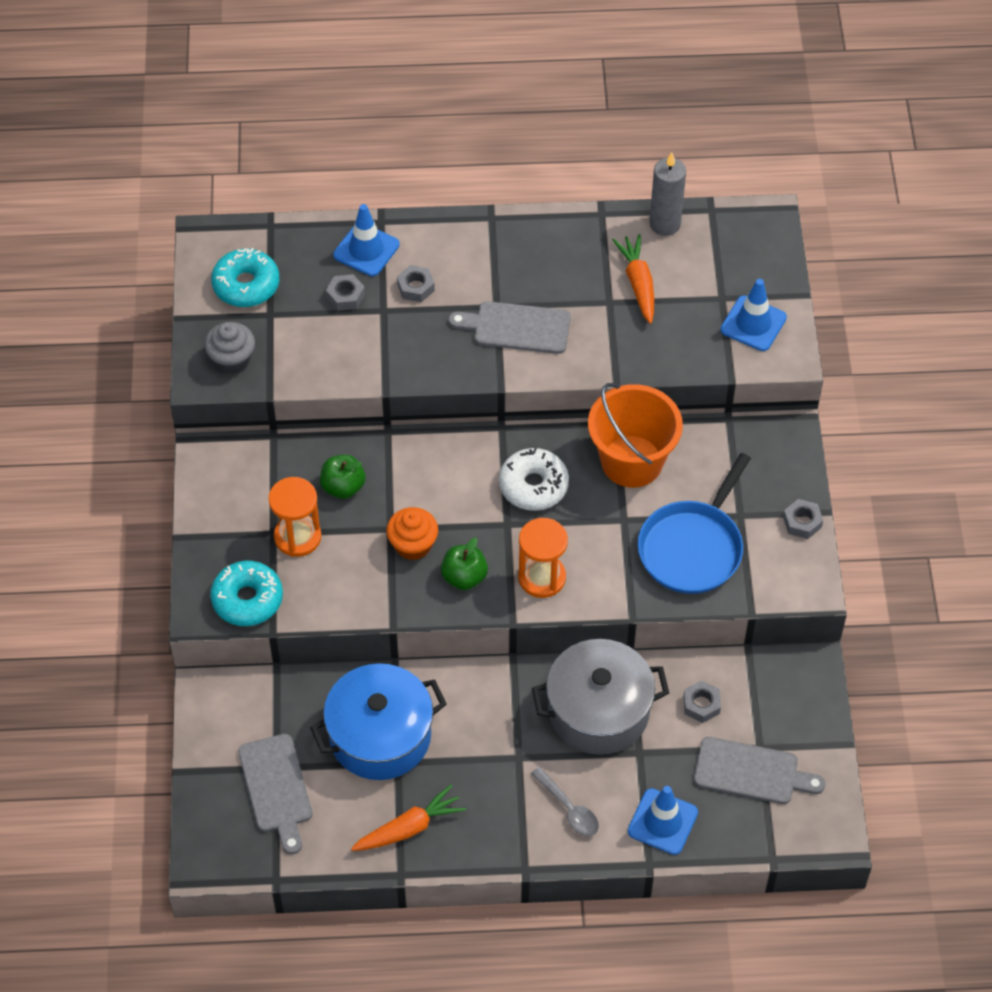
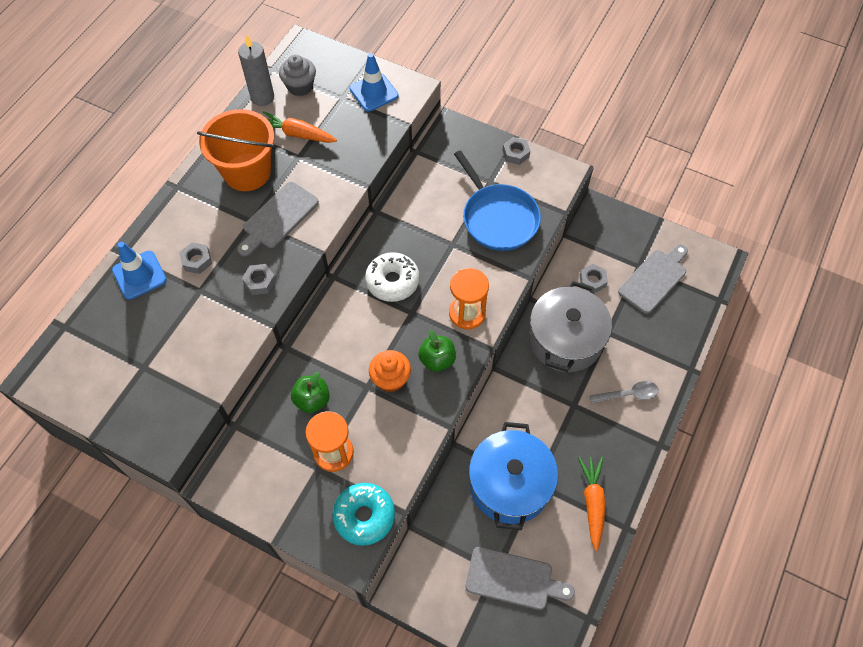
camera: 60 degrees left, 5 degrees up
(232, 360) = (163, 414): grey cupcake -> grey cupcake (300, 86)
(246, 285) = (103, 370): turquoise donut -> none
(345, 296) = (168, 308): grey nut -> grey nut (260, 282)
(631, 461) = (412, 217): orange bucket -> orange bucket (247, 172)
(662, 822) = (665, 345): blue traffic cone -> none

